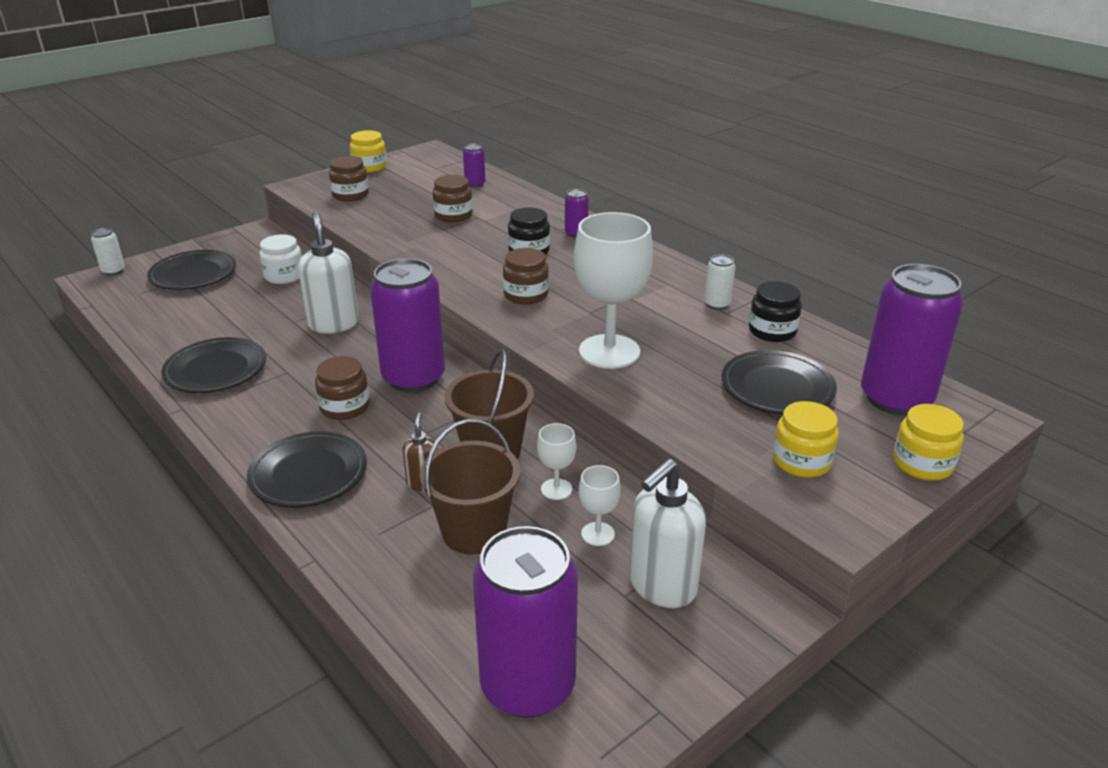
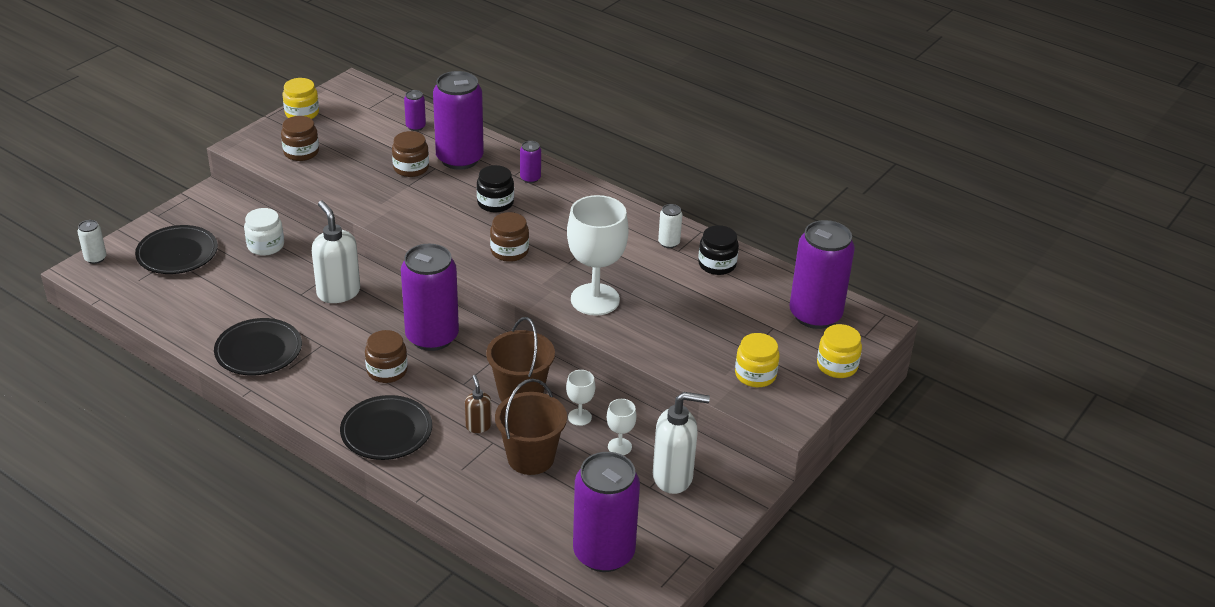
camera: 15 degrees left, 5 degrees up
(507, 212) = (459, 159): none -> purple can
(661, 587) = (673, 477): white soap dispenser -> white soap dispenser turned 120 degrees counterclockwise
(777, 388) = (729, 316): black plate -> none

